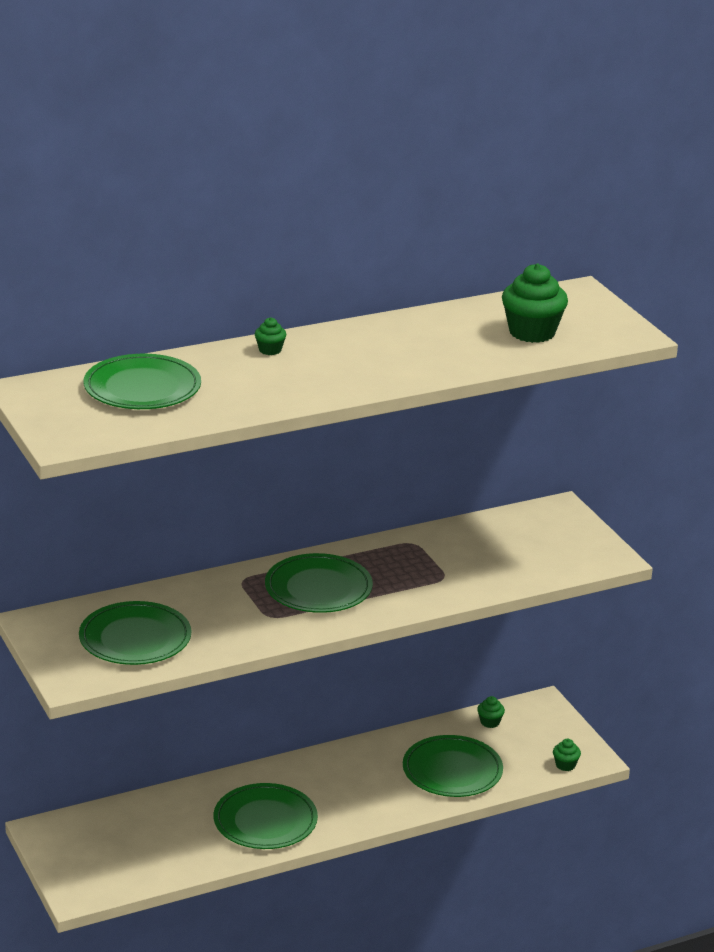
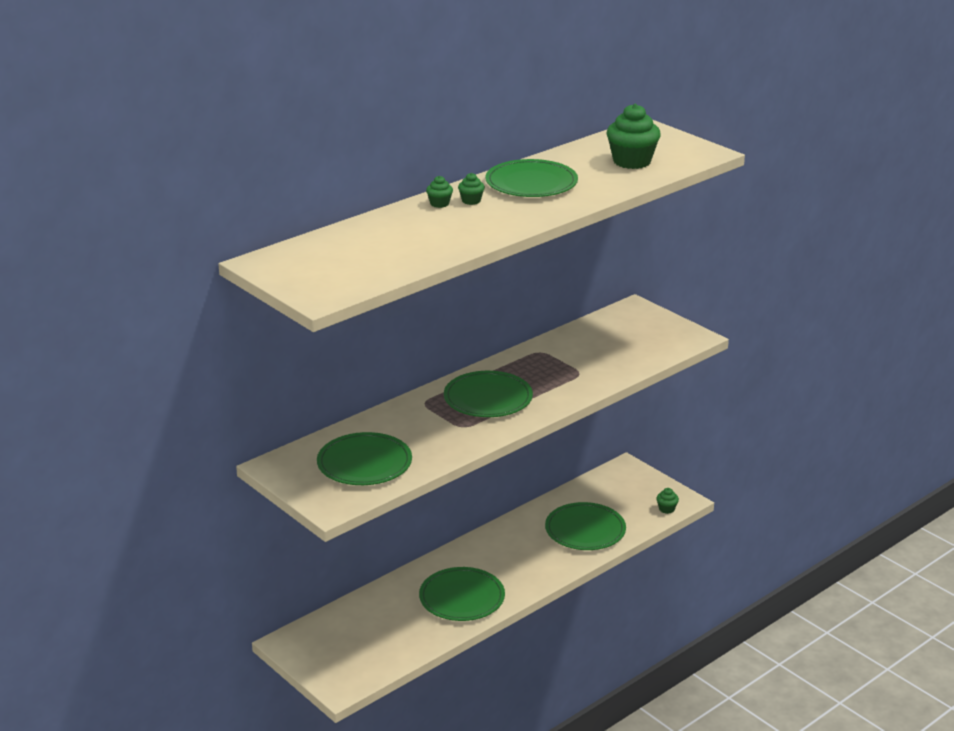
camera: 15 degrees left, 0 degrees up
(142, 388) = (356, 247): green plate -> green plate (531, 183)
(490, 722) = (594, 488): green cupcake -> green cupcake (471, 201)

